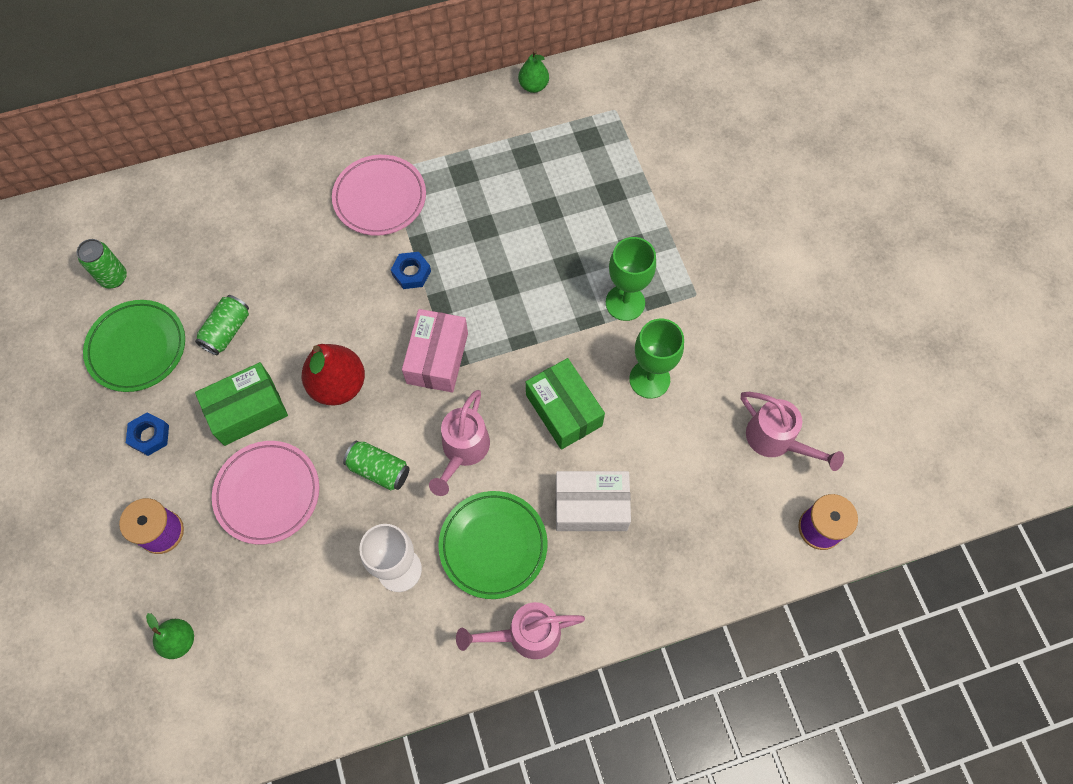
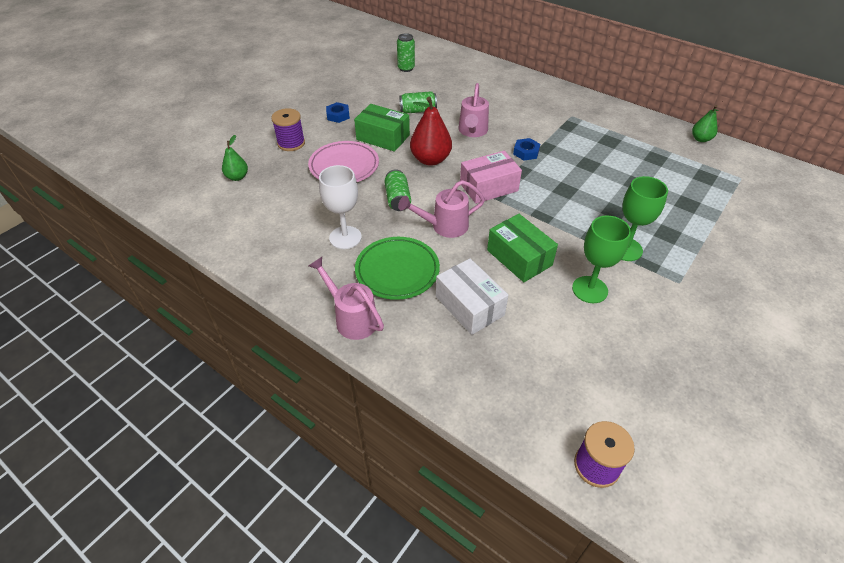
camera: 55 degrees right, 20 degrees down
(137, 348) = (379, 91): green plate -> none
(380, 198) = (552, 121): pink plate -> none
(563, 410) = (519, 258): green box -> green box turned 60 degrees counterclockwise
(776, 440) = (633, 391): pink watering can -> pink watering can (472, 131)

